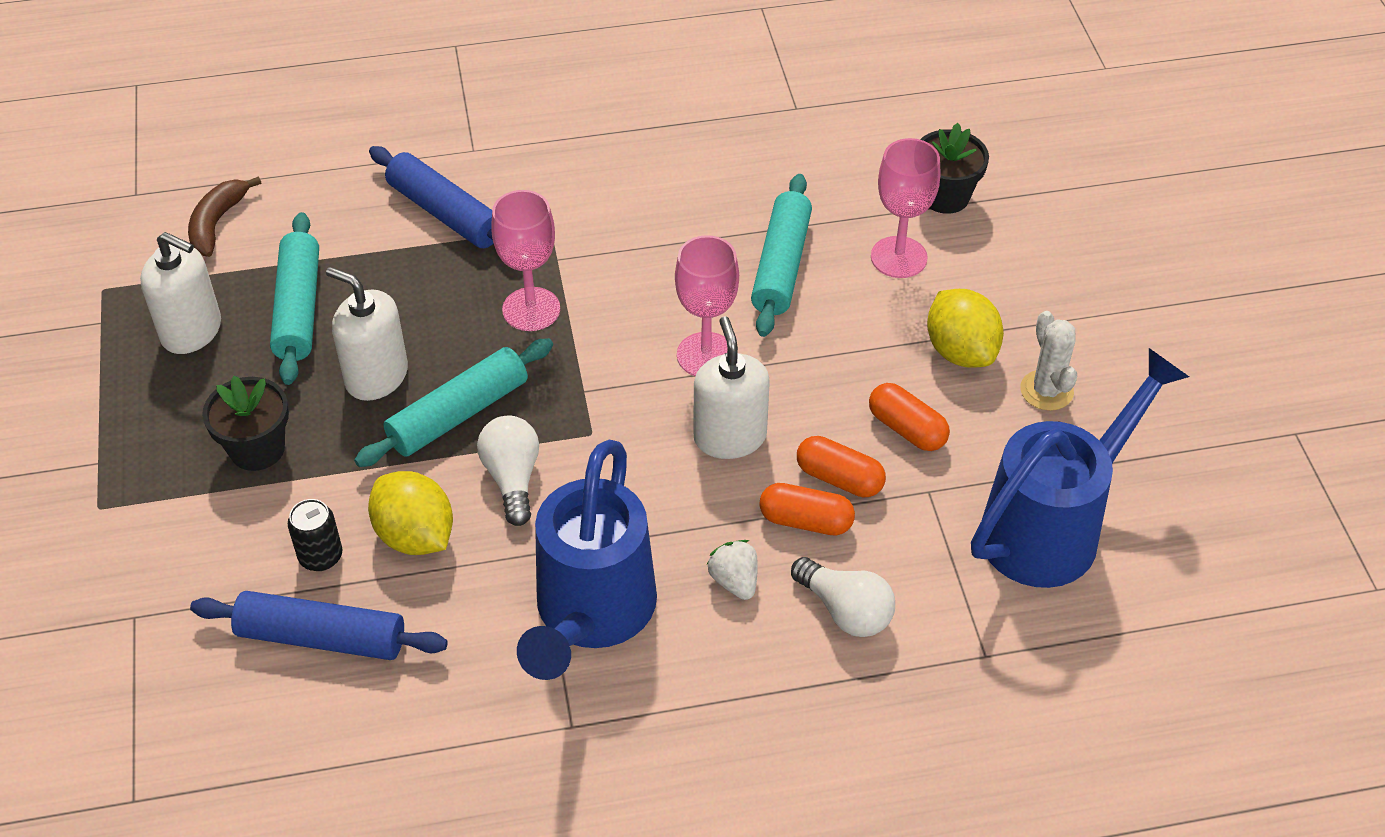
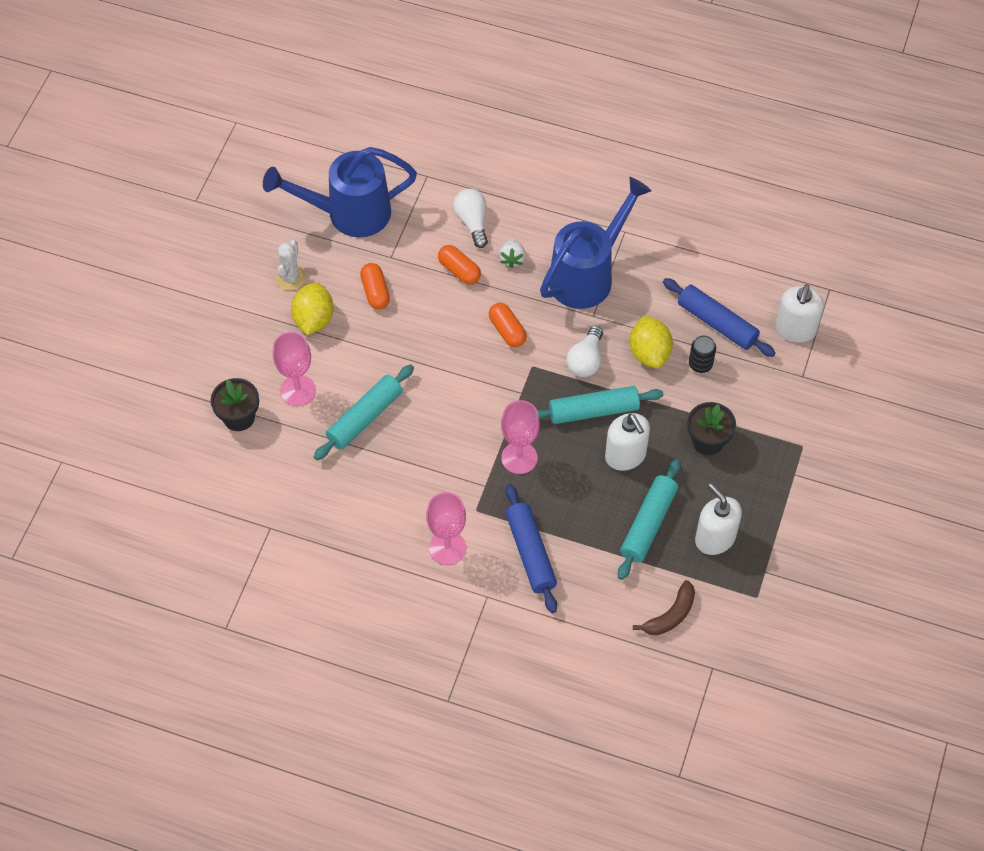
camera: 150 degrees left, 10 degrees up
(706, 355) = (444, 382): pink goblet -> pink goblet (447, 548)
(730, 437) = (464, 330): white soap dispenser -> white soap dispenser (795, 329)
(839, 478) = (427, 283): orange capsule -> orange capsule (507, 331)

